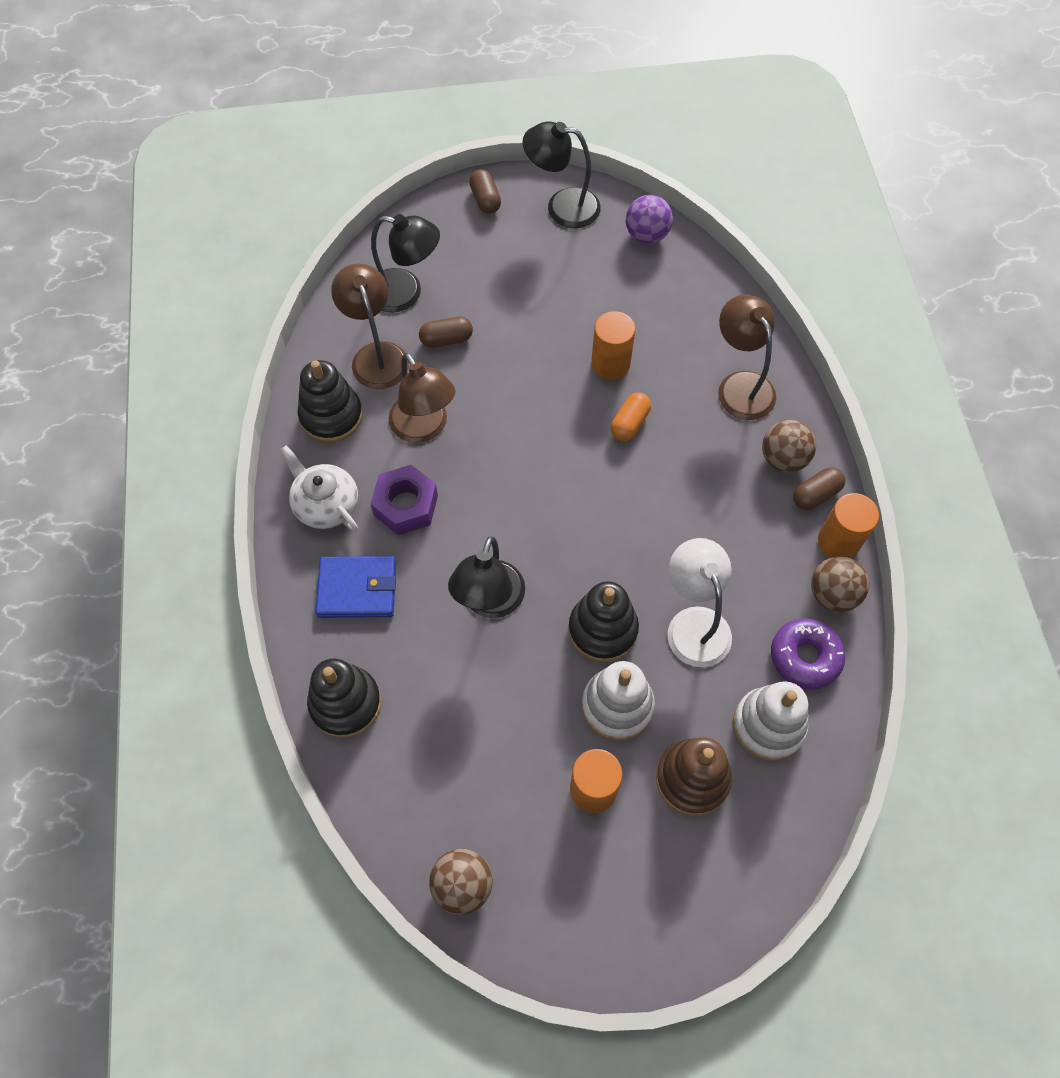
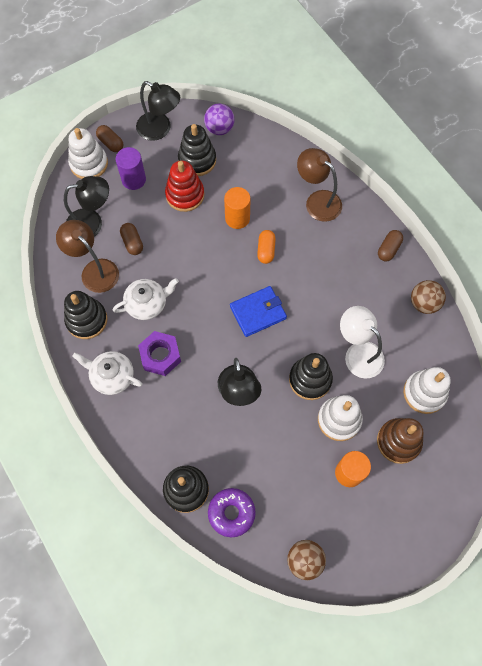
camera: 25 degrees left, 5 degrees up
(357, 589) = (158, 419): blue wallet -> blue wallet (258, 312)
(424, 428) = (147, 303): brown lamp -> white teapot
(442, 215) = (89, 164): none -> white stacking toy
(446, 339) = (132, 242): brown capsule -> brown capsule turned 75 degrees counterclockwise
(491, 258) = (133, 179): none -> purple cylinder
(552, 305) = (185, 195): none -> red stacking toy
(562, 206) = (160, 130): black lamp -> black lamp turned 135 degrees counterclockwise
(593, 265) = (197, 160): none -> black stacking toy
(783, 459) = (361, 235): brown ball -> none
(805, 657) = (425, 345): purple donut -> purple donut (231, 513)
(838, 541) = (413, 271): orange cylinder -> none

